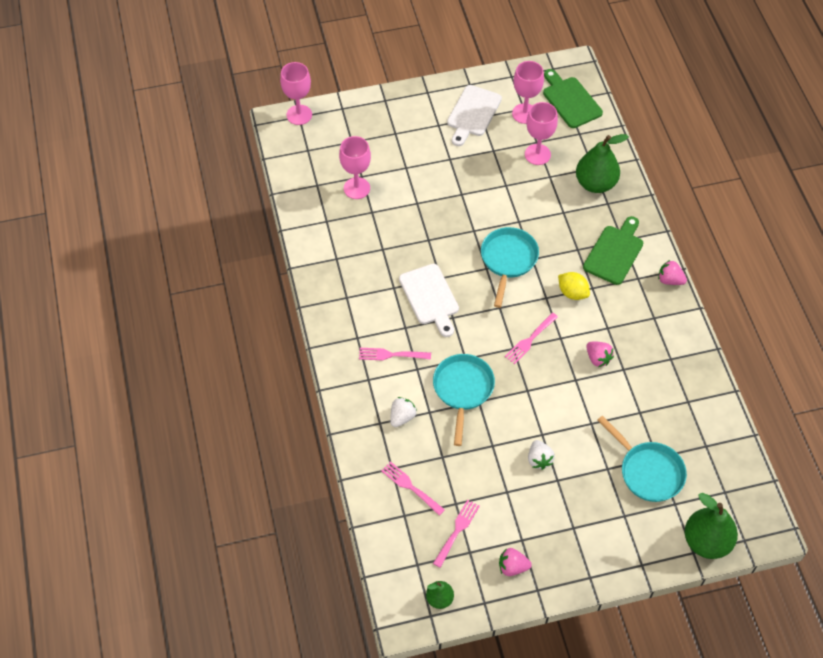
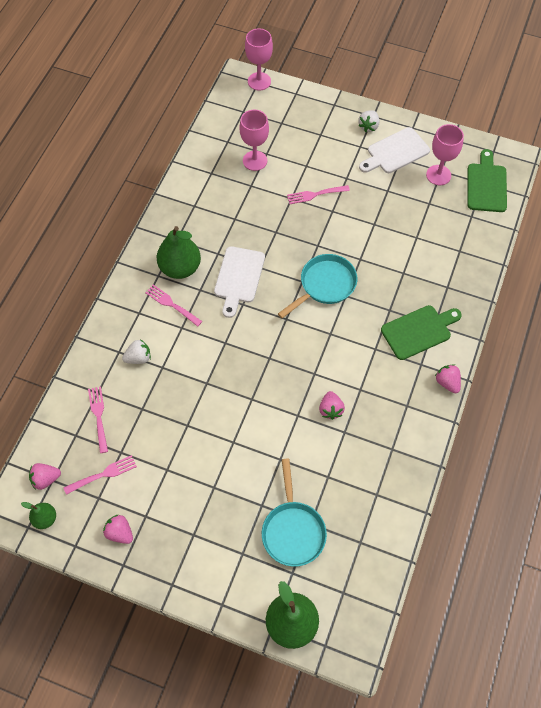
camera: 35 degrees right, 5 degrees up
(411, 567) = (45, 479): none -> pink strawberry
(463, 390) = (202, 366): turquoise pan -> none
(530, 340) = (288, 359): pink fork -> pink fork (315, 194)
(537, 154) = (421, 214): pink goblet -> none
(539, 459) = (213, 461): white strawberry -> white strawberry (368, 126)
(572, 293) = (355, 343): yellow lemon -> none
(595, 183) = (450, 265): green pear -> green pear (180, 268)

